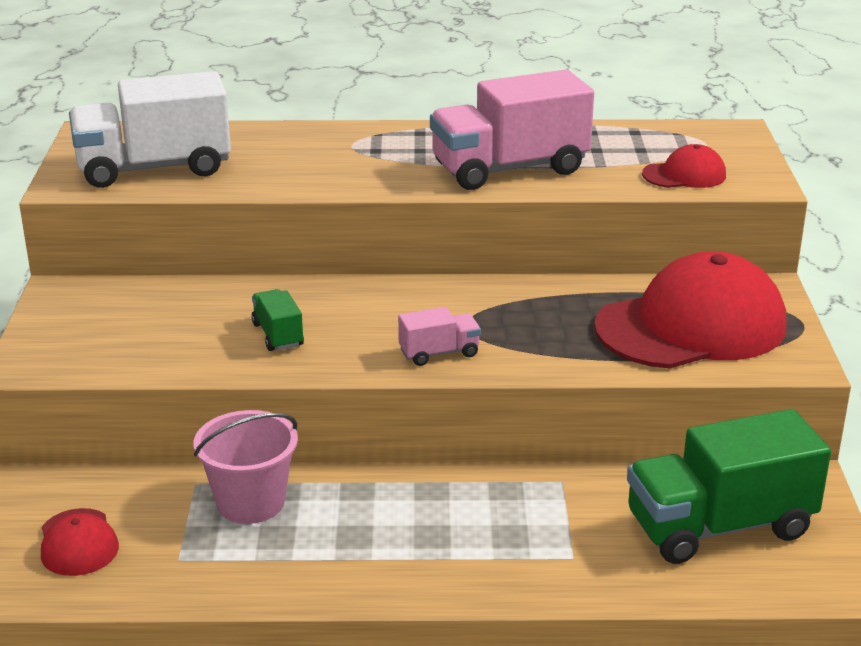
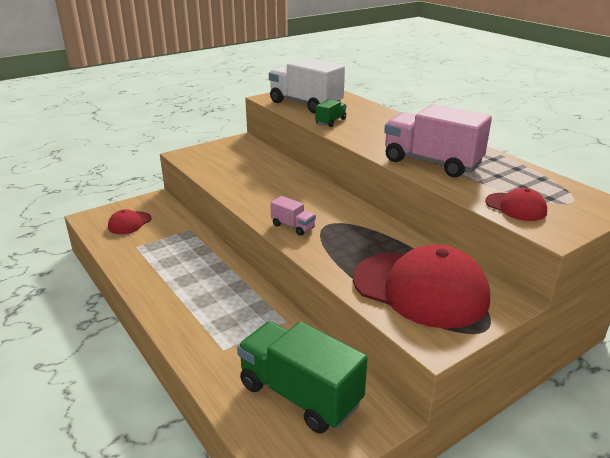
camera: 55 degrees right, 0 degrees up
(250, 502) = (187, 246): pink bucket -> none
(278, 335) = (261, 187): green truck -> green truck (330, 122)

